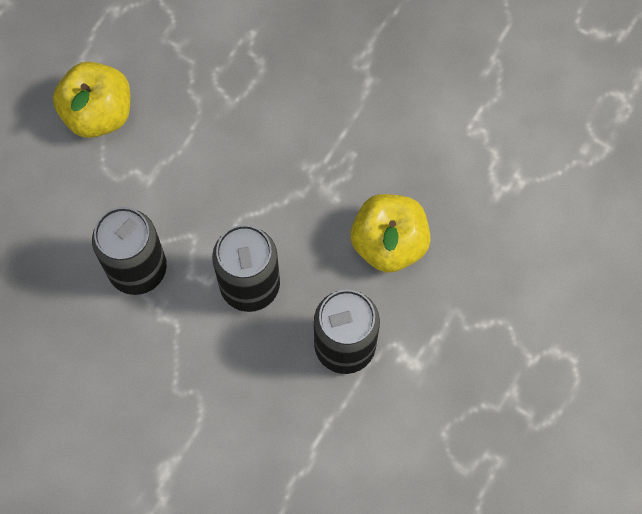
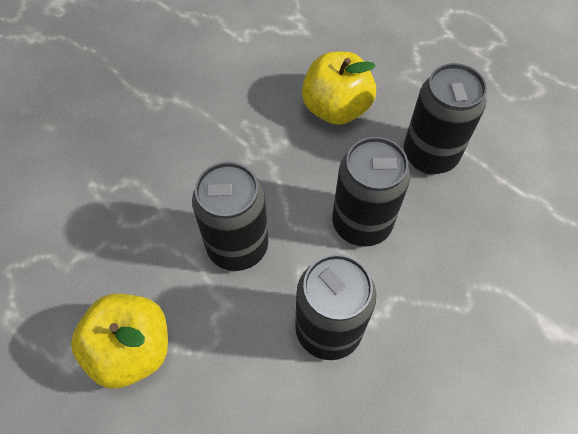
camera: 80 degrees left, 10 degrees down
(207, 177) = (237, 247): none -> black can

